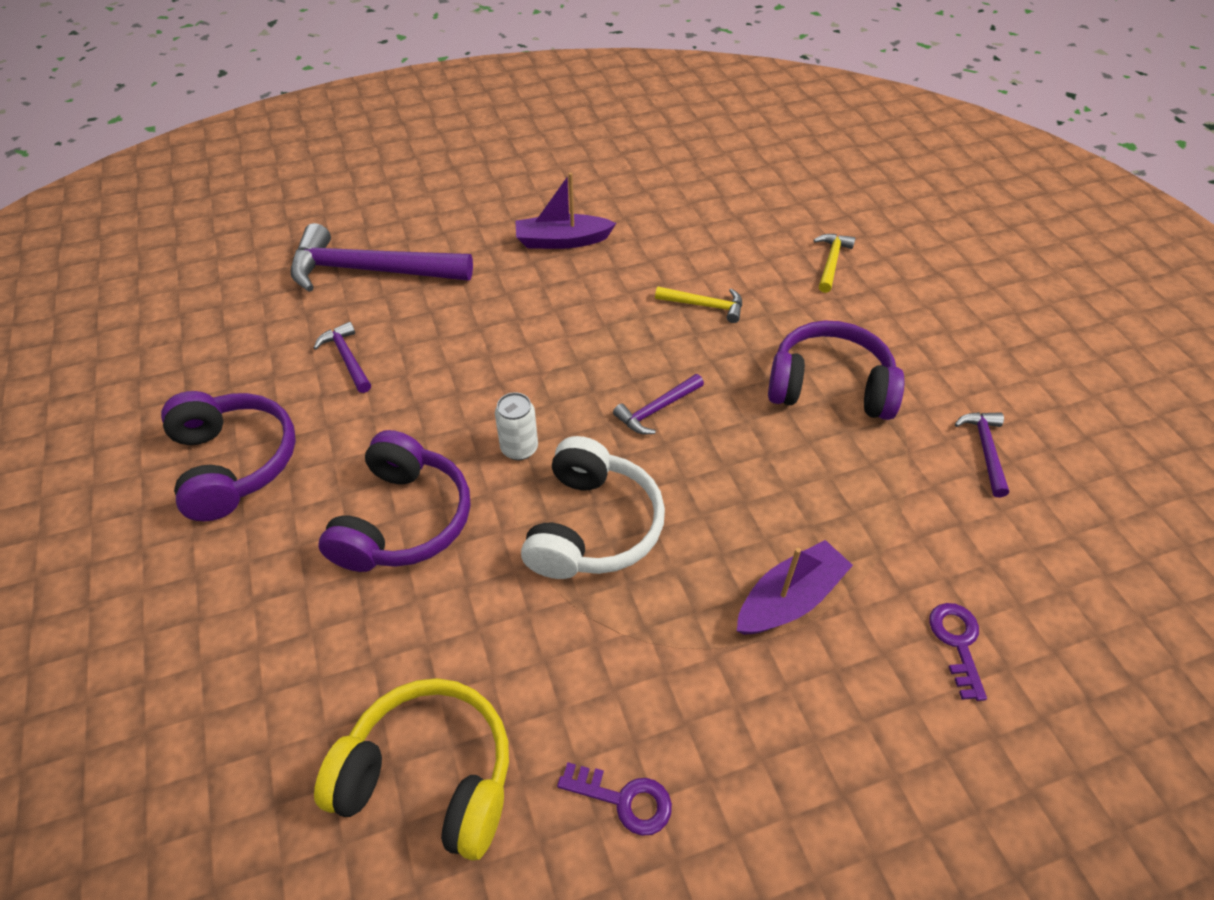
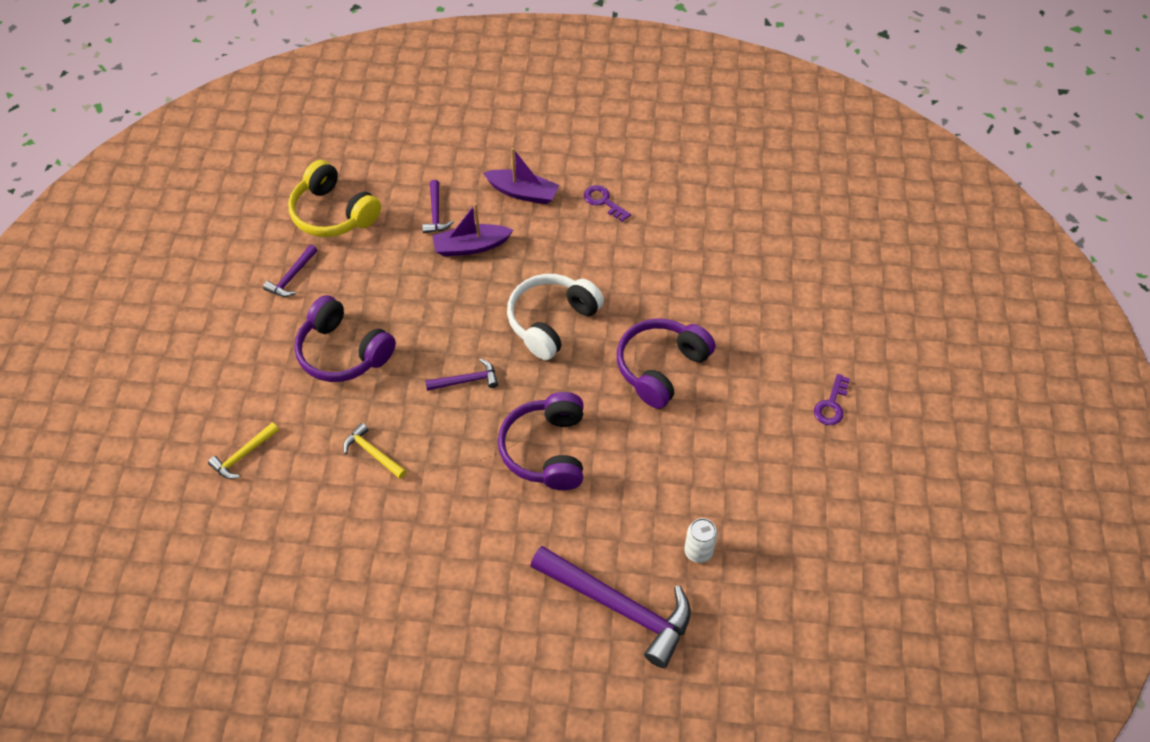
camera: 155 degrees left, 5 degrees up
(234, 463) = (761, 450): purple headphones -> purple headphones (546, 450)
(347, 358) = (664, 513): purple hammer -> purple hammer (436, 213)
(429, 776) = (687, 240): yellow headphones -> yellow headphones (333, 213)
(519, 448) = (570, 388): white can -> white can (698, 551)
(562, 241) = (439, 574): purple boat -> purple boat (523, 193)
(957, 643) = (407, 199): purple key -> purple key (831, 405)

